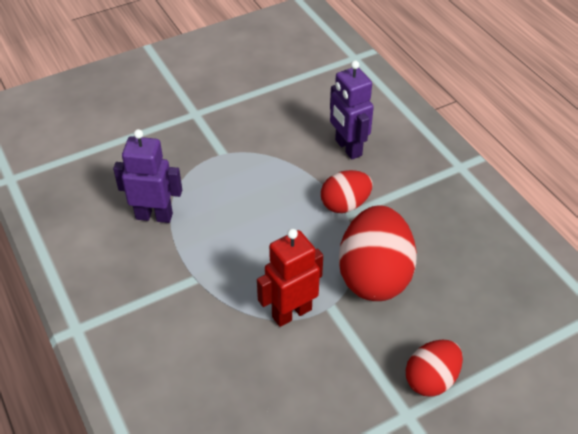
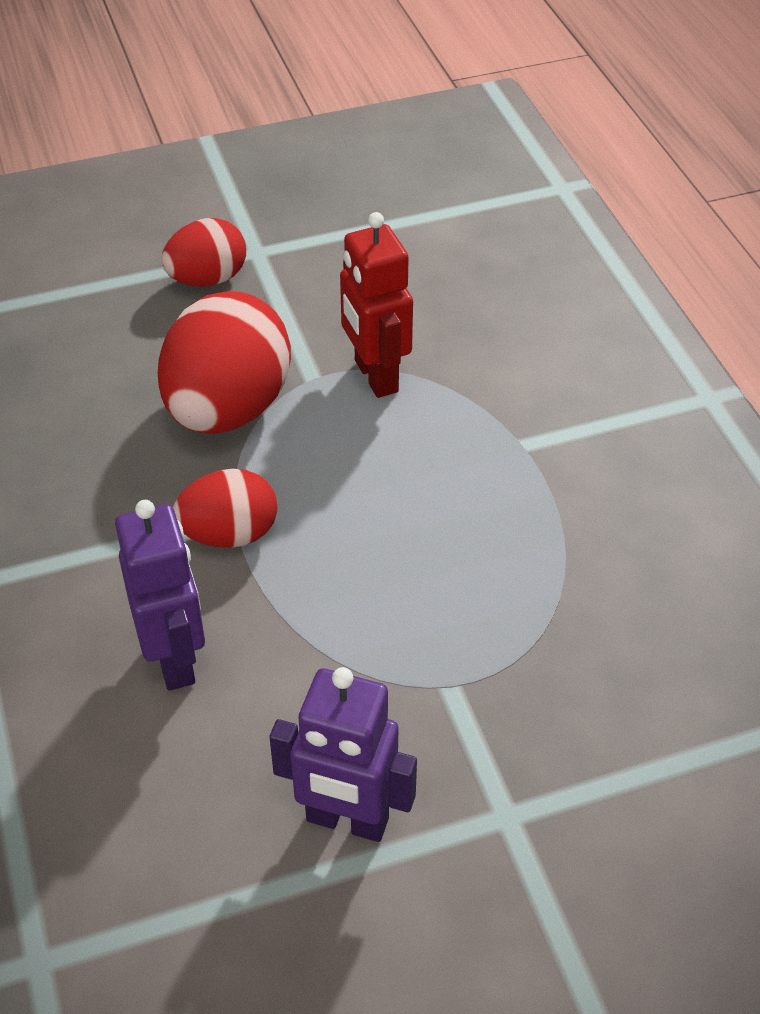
camera: 170 degrees left, 0 degrees up
(154, 216) = (595, 561): purple robot -> purple robot (347, 820)
(291, 313) = (375, 376): red robot -> red robot turned 90 degrees clockwise

